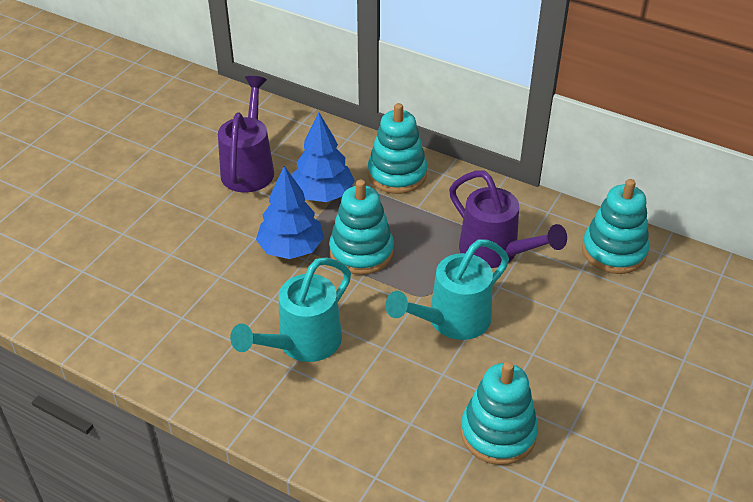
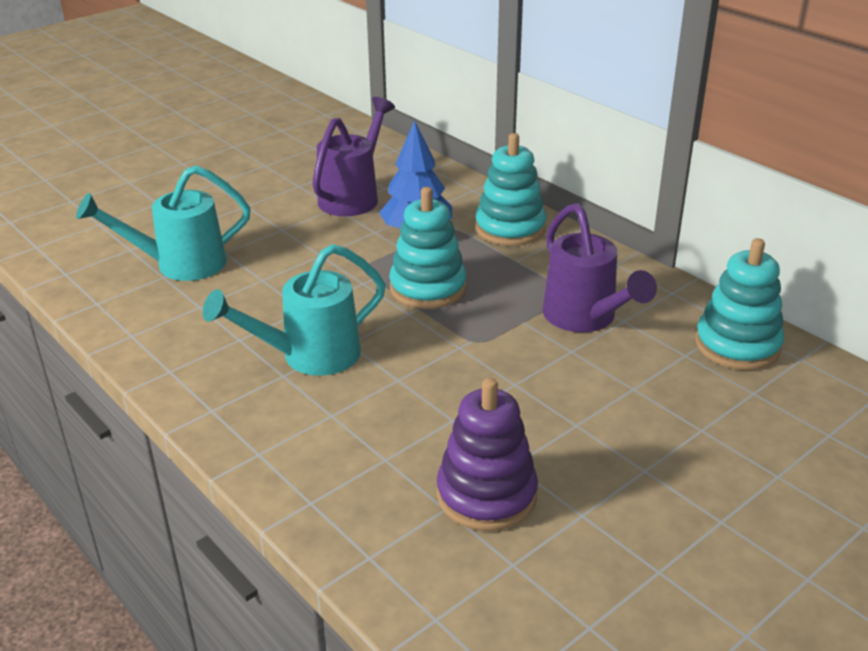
camera: 20 degrees right, 10 degrees down
(291, 248) = (352, 271): blue tree -> none
(452, 321) = (495, 371): turquoise watering can -> turquoise watering can (181, 264)
(498, 433) = (486, 495): turquoise stacking toy -> purple stacking toy

